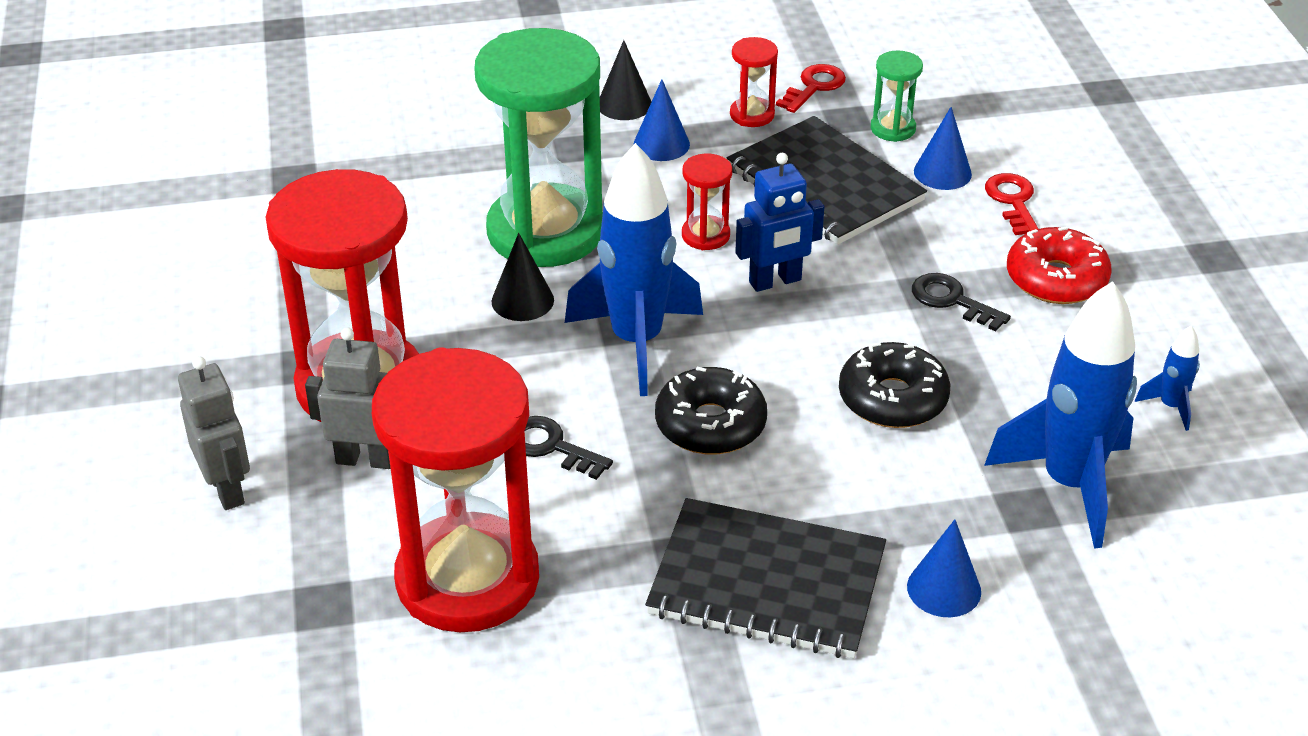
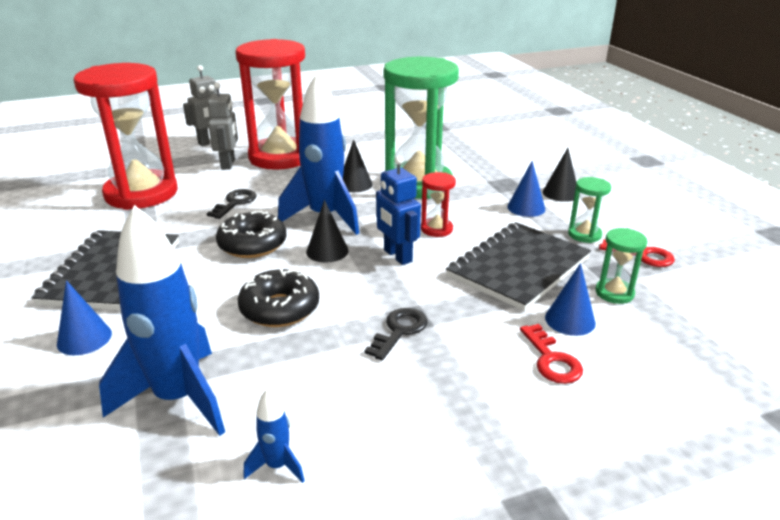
camera: 80 degrees right, 10 degrees down
(747, 347) = (327, 251): none -> black cone
(752, 115) = (584, 234): red hourglass -> green hourglass
(1012, 201) = (551, 360): red key -> red key turned 90 degrees clockwise
(1056, 279) = (448, 388): red donut -> none

